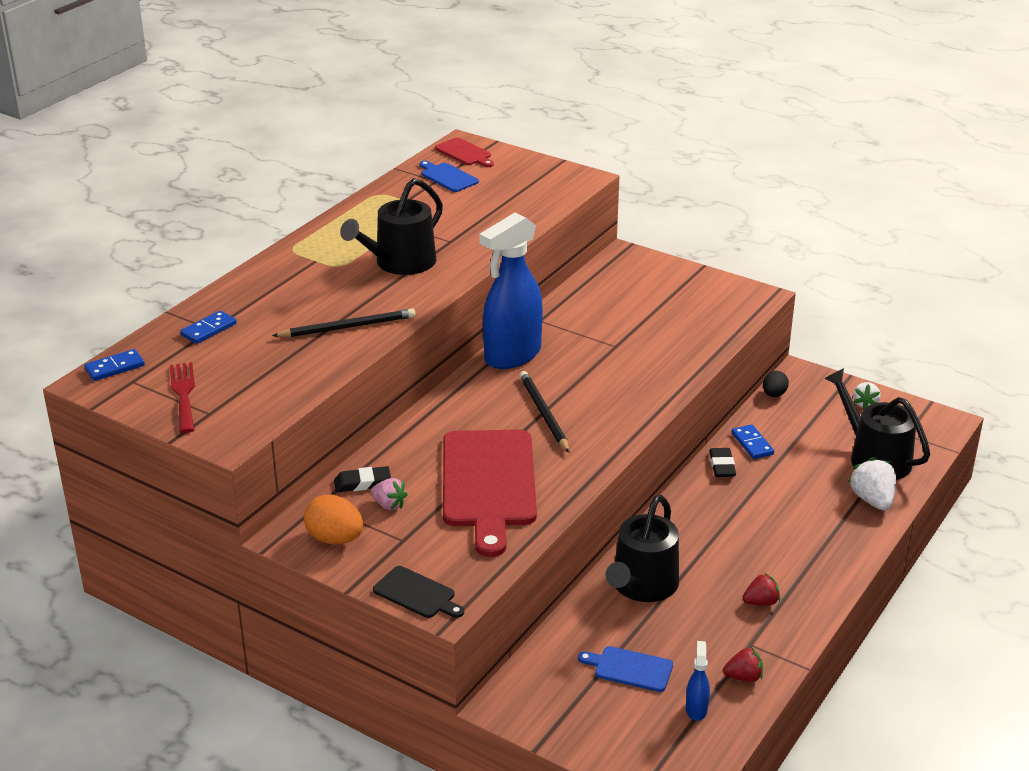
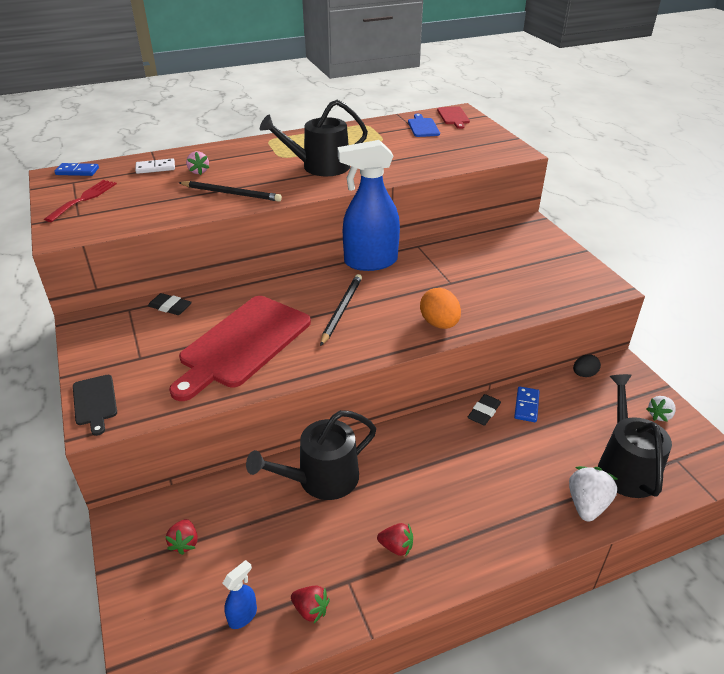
camera: 35 degrees right, 5 degrees up
(209, 329) = (155, 168): blue domino -> white domino
(335, 539) = (104, 337): orange egg -> orange egg (439, 324)
(389, 505) = (165, 329): pink strawberry -> pink strawberry (198, 171)
(583, 690) = (185, 543): none -> red strawberry
(630, 669) = (236, 545): blue cutting board -> none

